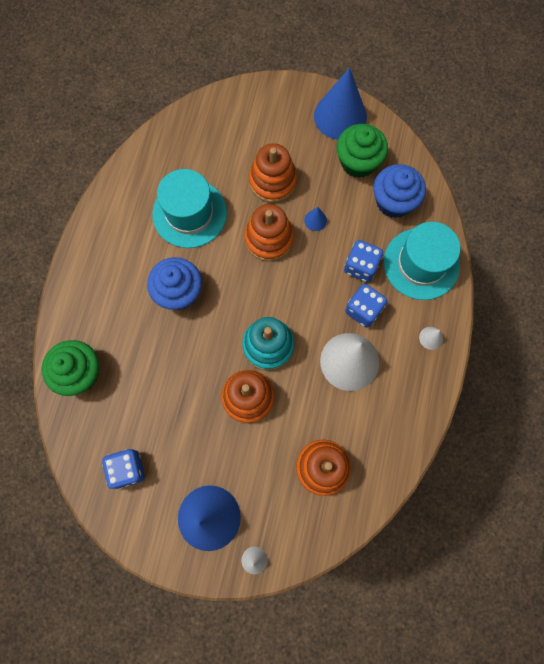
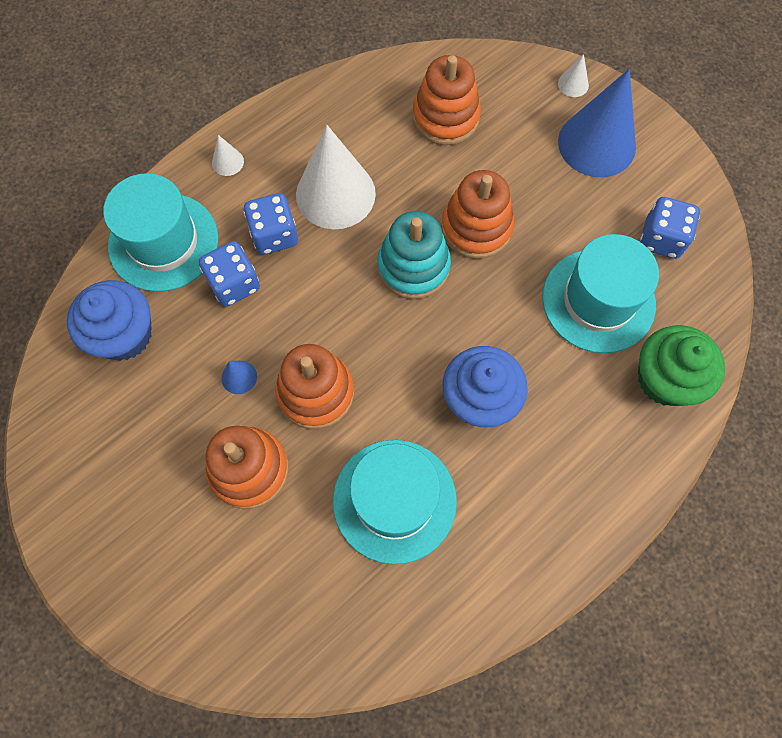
camera: 145 degrees left, 5 degrees down
(145, 397) = (598, 300): none -> turquoise hat
(340, 116) = (79, 504): blue cone -> none
(358, 162) = (118, 418): green cupcake -> none

